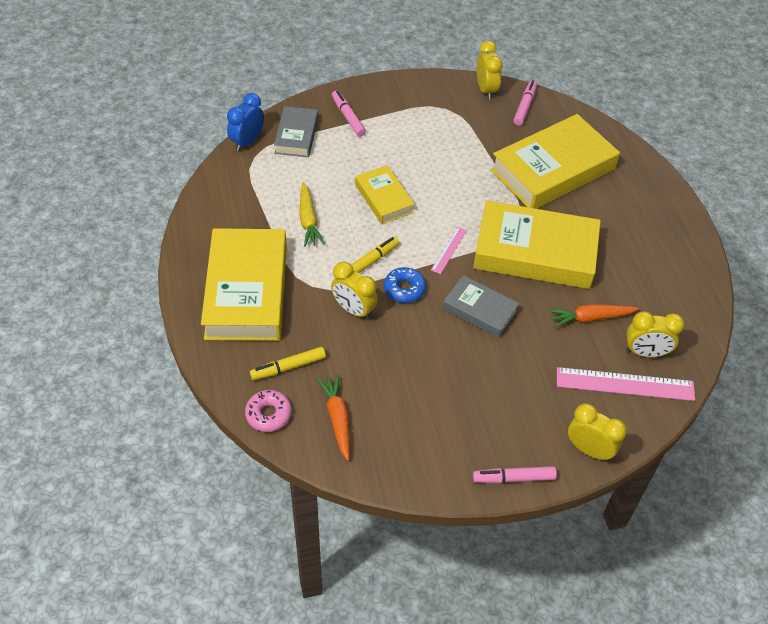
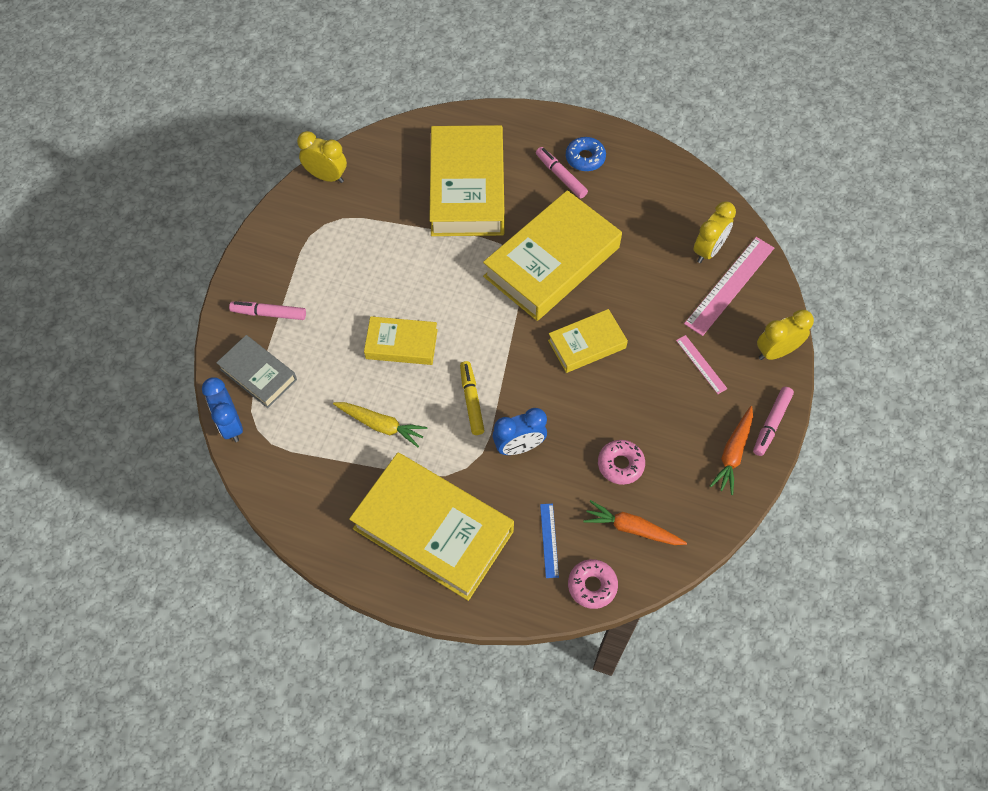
camera: 55 degrees left, 10 degrees up
(288, 367) = (549, 540): yellow marker -> blue ruler
(354, 310) = (519, 446): yellow clock -> blue clock
(389, 384) = (620, 464): none -> pink donut
(404, 289) = (523, 390): blue donut -> blue donut (585, 158)
(449, 250) = (502, 327): pink ruler -> pink ruler (701, 364)
(479, 310) = (587, 344): grey book -> yellow book
(525, 106) = (373, 159): pink marker -> pink marker (561, 176)
(590, 318) = (649, 266): orange carrot -> orange carrot (733, 454)

